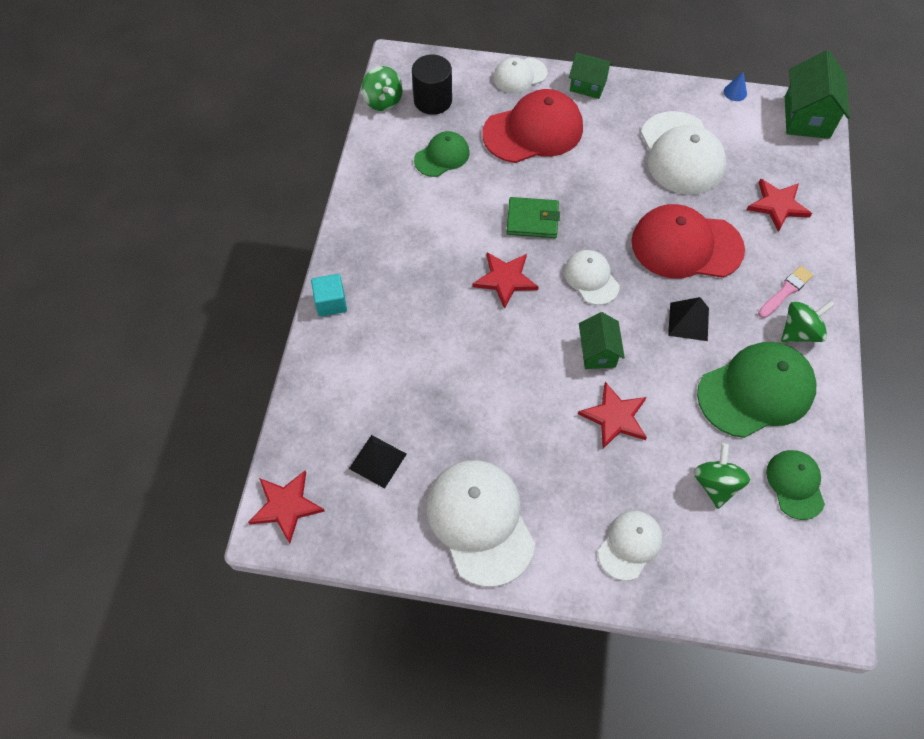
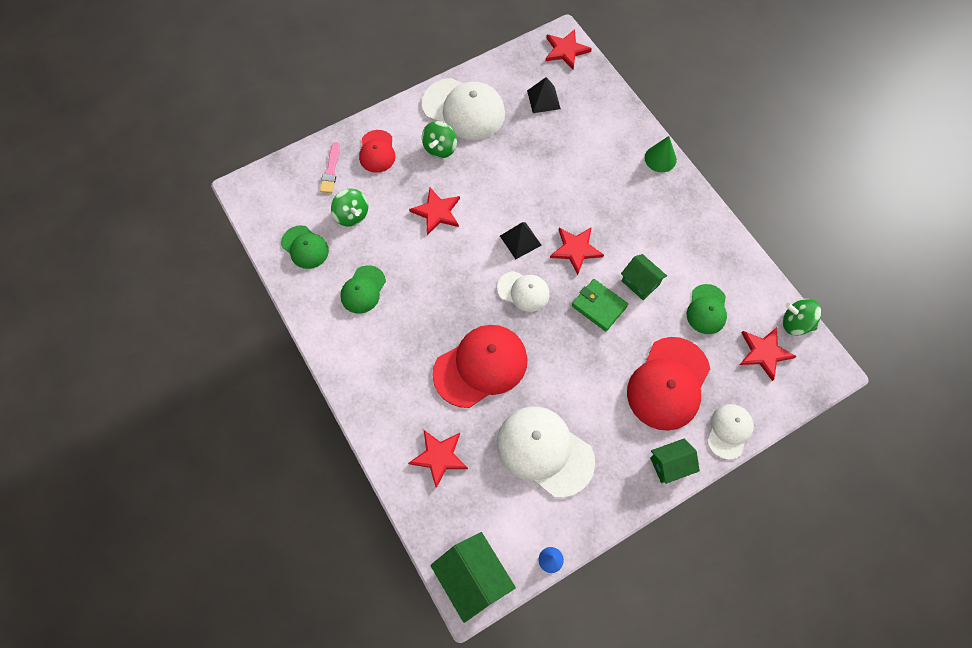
camera: 140 degrees right, 5 degrees up
(331, 302) = (660, 158): turquoise cube -> green cone
(433, 100) = (764, 353): black cylinder -> red star
(532, 220) = (599, 306): green wallet -> green wallet turned 75 degrees clockwise
(597, 352) = (478, 244): green house -> green house (640, 283)
(630, 545) = (377, 151): white cap -> red cap
(688, 321) = (438, 307): black pyramid -> black pyramid (520, 240)
(756, 391) = (363, 290): green cap -> green cap, size x0.56
(785, 291) = (388, 381): pink brush -> pink brush (331, 170)
(799, 332) = (359, 354): green spinning top -> green spinning top (440, 148)

